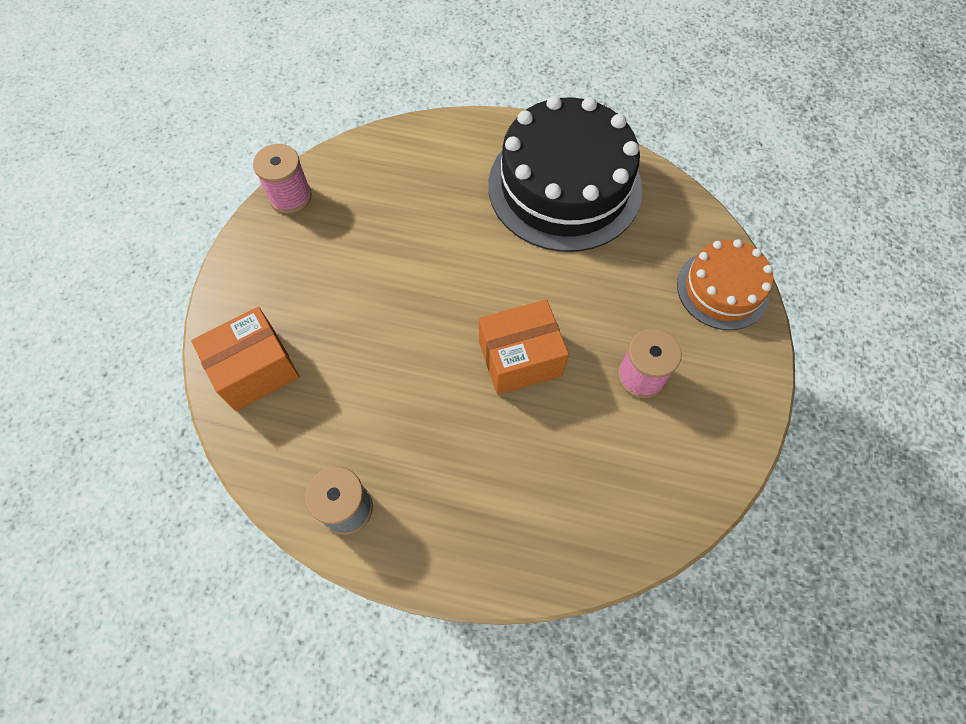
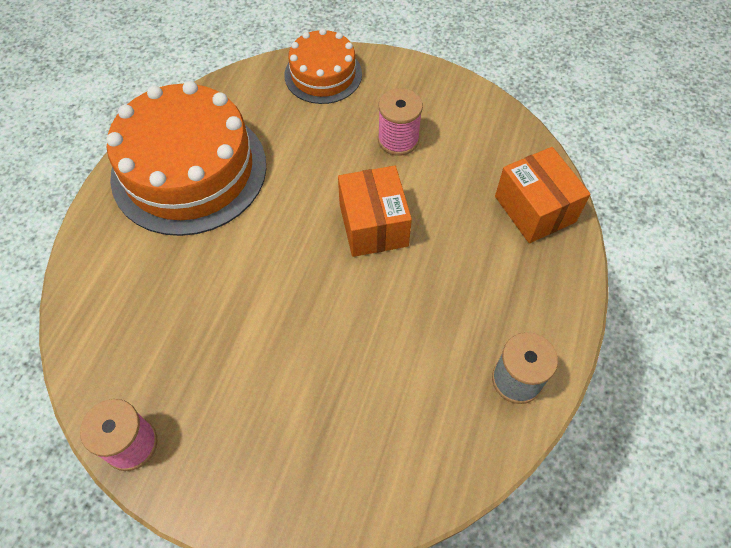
camera: 85 degrees left, 5 degrees down
(255, 370) = (363, 477): orange box -> orange box (534, 209)
(564, 186) = (189, 170): black cake -> orange cake

